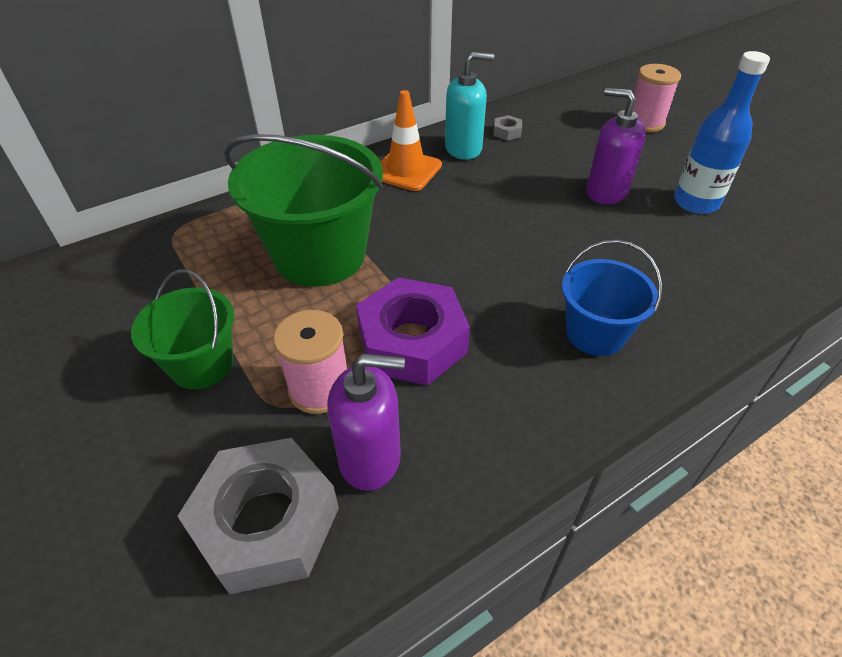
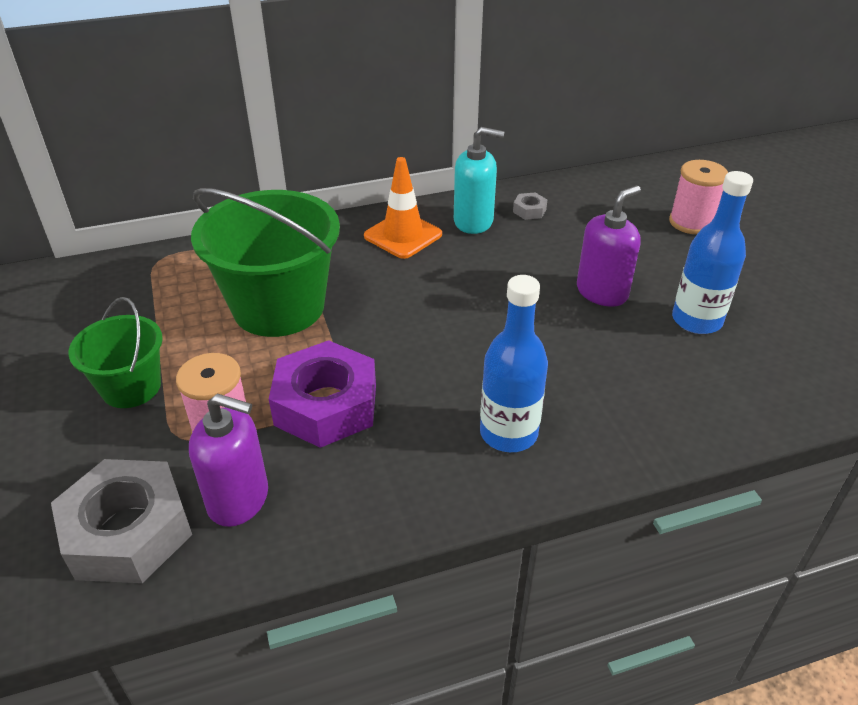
camera: 15 degrees right, 5 degrees down
(595, 333) = (508, 433): blue bucket -> blue bottle
(606, 192) = (602, 292): purple soap dispenser -> purple soap dispenser turned 90 degrees clockwise

